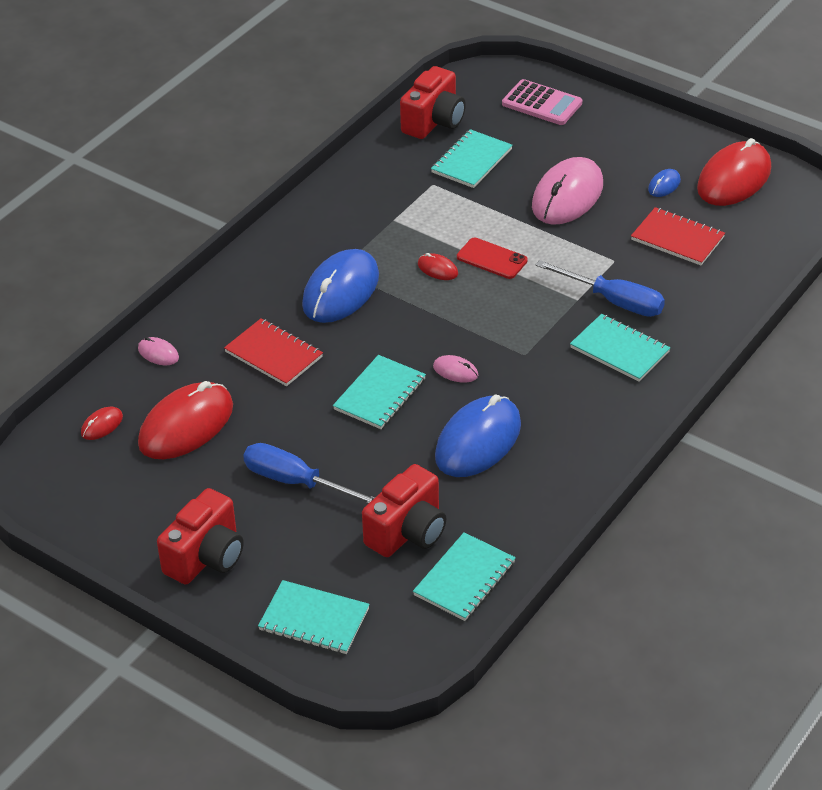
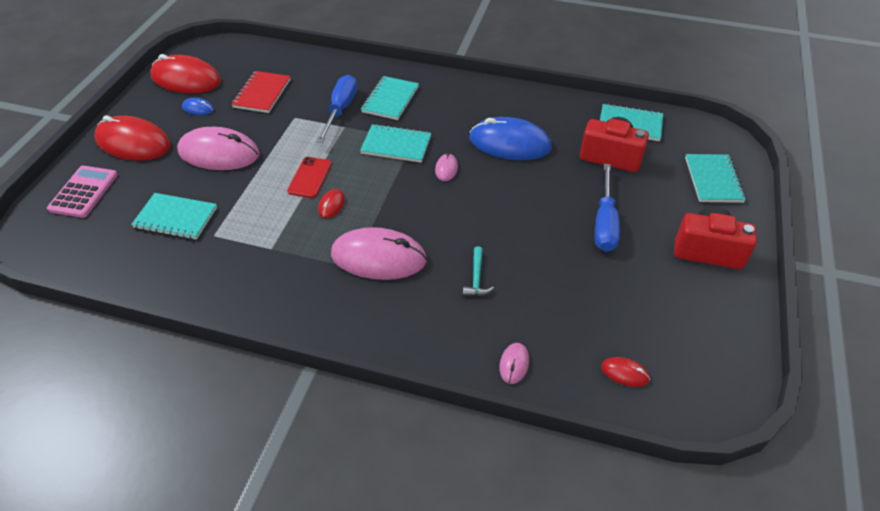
camera: 110 degrees left, 5 degrees up
(186, 425) = (588, 310): red mouse -> red mouse (133, 143)
(274, 354) = (476, 278): red notebook -> turquoise hammer
(341, 290) = (378, 257): blue mouse -> pink mouse
(380, 394) = (490, 202): turquoise notebook -> turquoise notebook (396, 145)
(434, 122) = (113, 257): red camera -> none

